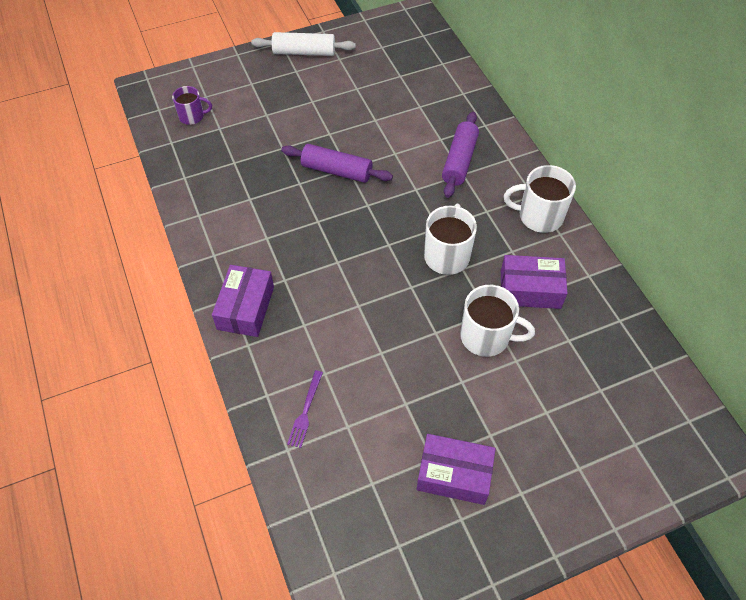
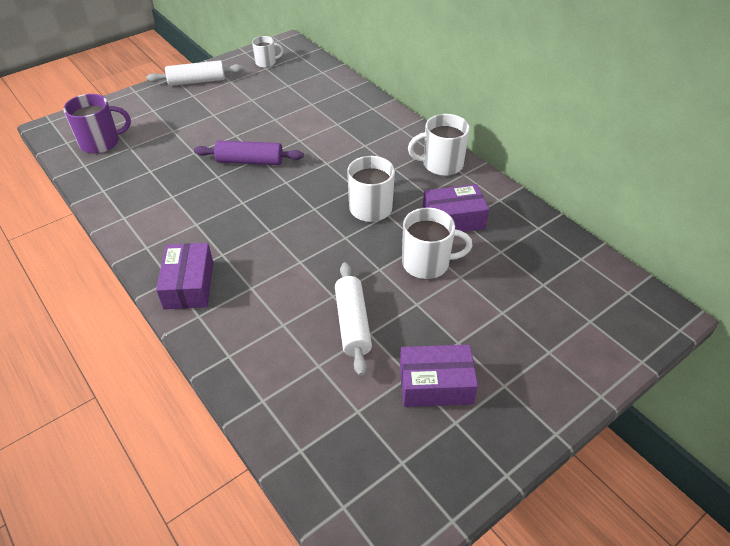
camera: 15 degrees left, 10 degrees down
(192, 116) = (101, 142): purple mug -> purple mug, size x1.62
(305, 411) = (272, 361): purple fork -> none
(384, 39) = (266, 62): none -> white mug
(392, 388) = (352, 323): none -> white rolling pin
(459, 161) = (359, 136): purple rolling pin -> none

